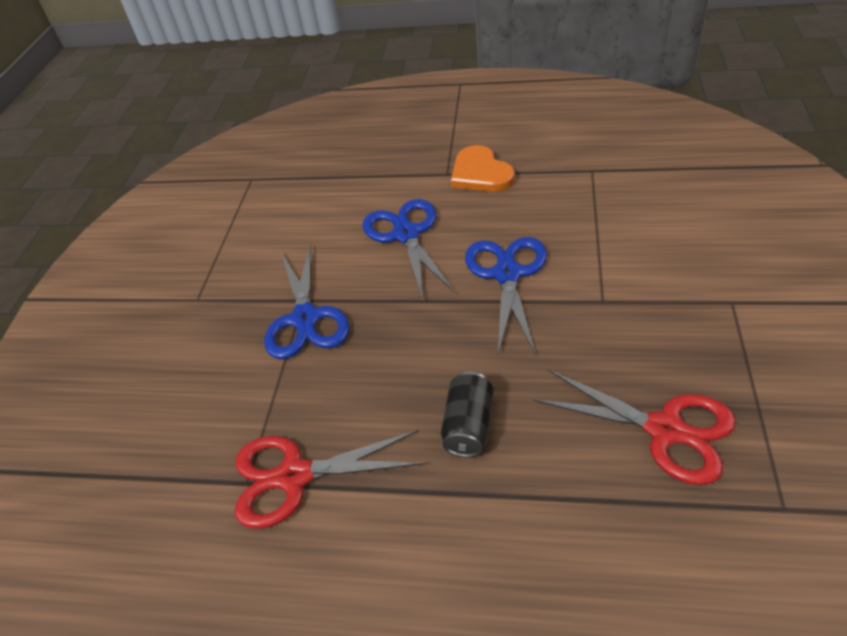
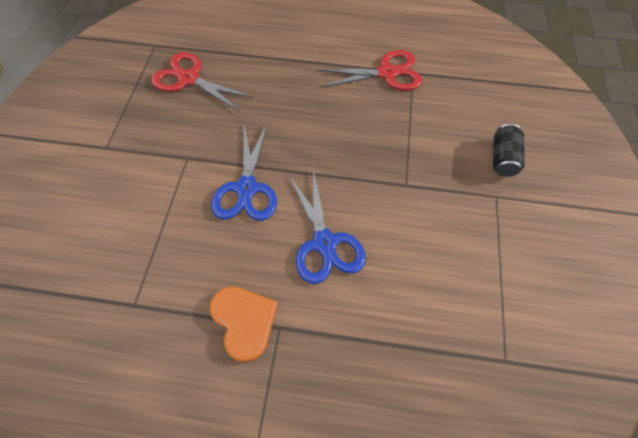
camera: 175 degrees right, 15 degrees up
(305, 319) = (400, 168): blue scissors -> none
(469, 425) = (291, 89): black can -> black can (503, 158)

